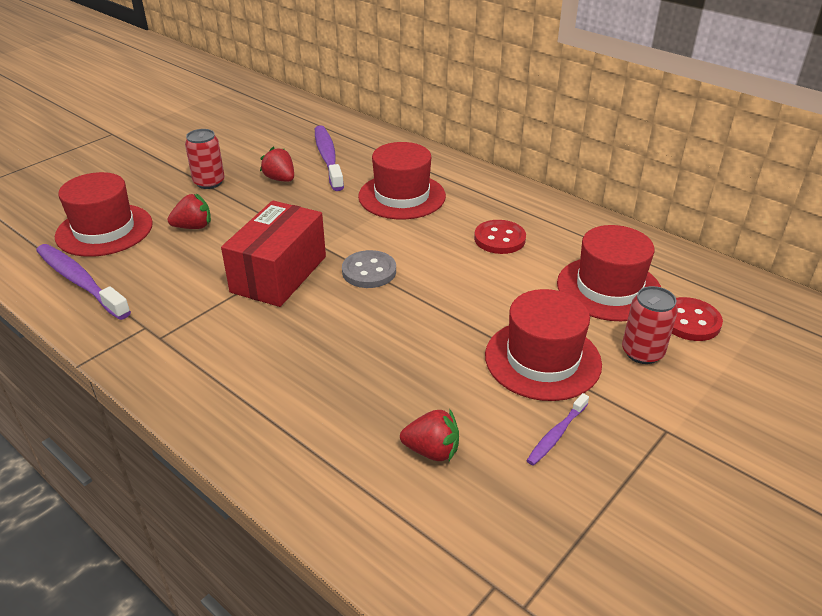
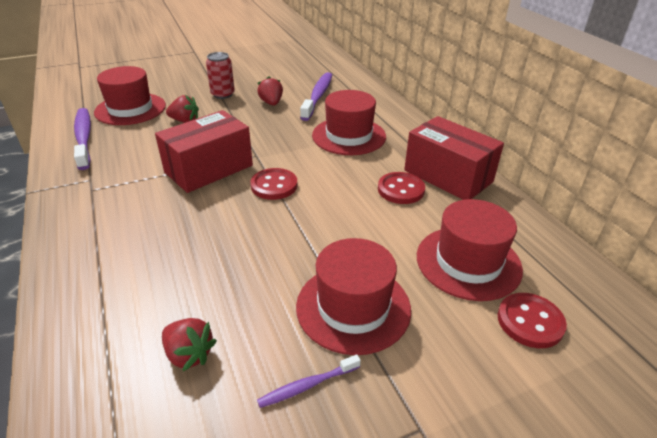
camera: 25 degrees right, 0 degrees up
(369, 271) = (274, 185): grey button -> red button
(533, 213) = (448, 176): none -> red box
(642, 352) = (455, 336): red can -> none

